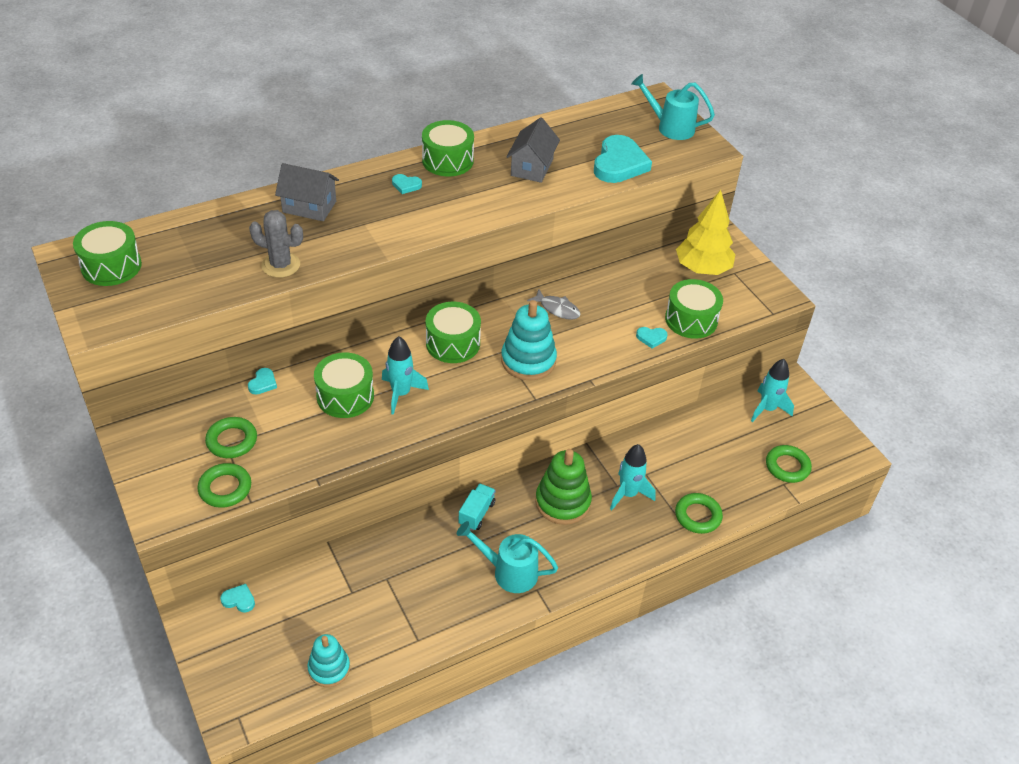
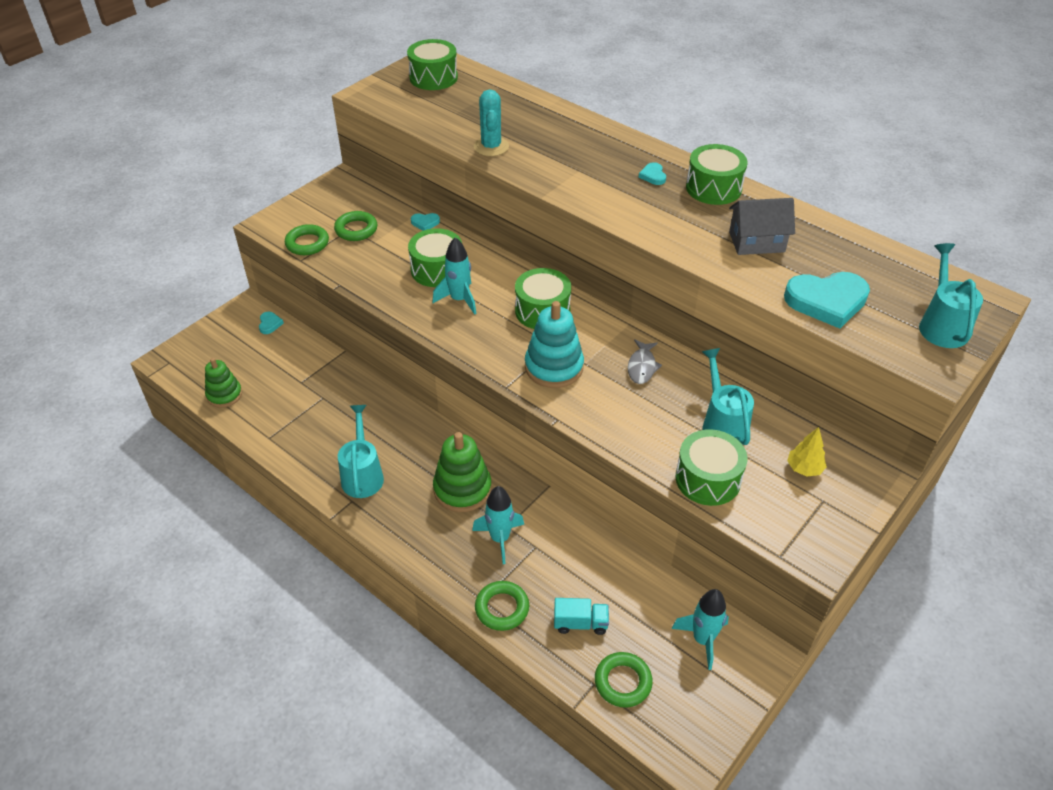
camera: 70 degrees right, 0 degrees up
(281, 265) = (491, 147): grey cactus -> turquoise cactus
(309, 207) = (576, 136): grey house -> none
(329, 668) = (224, 395): turquoise stacking toy -> green stacking toy
(477, 513) = (418, 431): turquoise truck -> turquoise truck (580, 623)
(641, 290) = (722, 424): none -> turquoise watering can
(651, 338) = (653, 452): turquoise heart -> none
(702, 269) = (804, 468): yellow tree -> yellow tree, size x0.50

